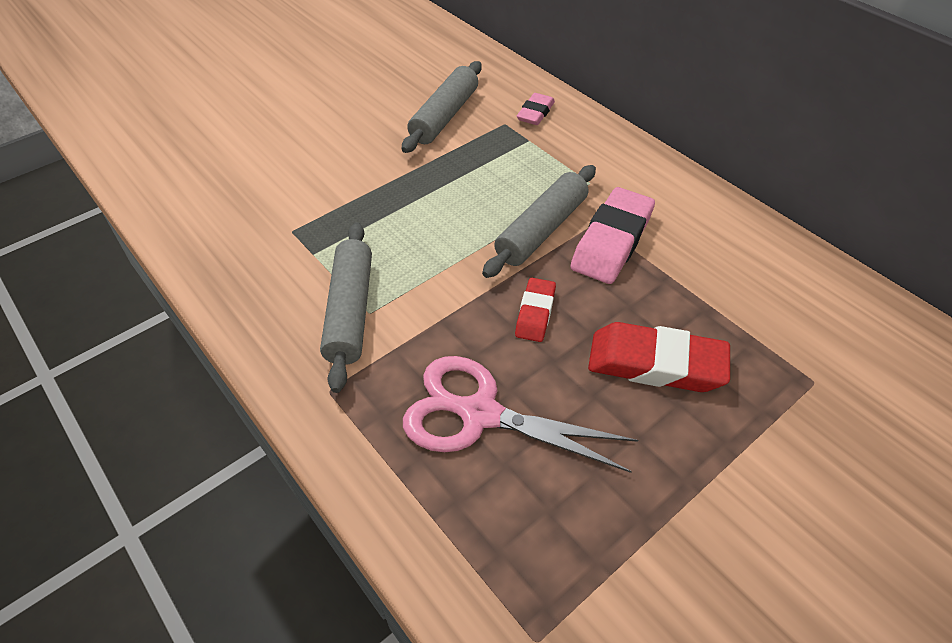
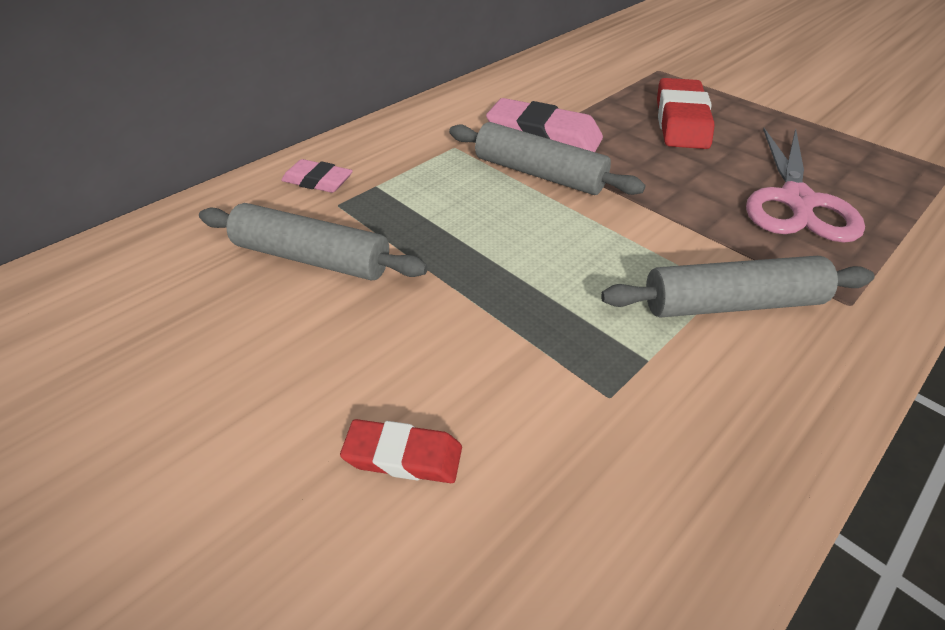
camera: 95 degrees left, 5 degrees down
(535, 313) = (658, 175): red eraser -> red eraser (403, 456)

